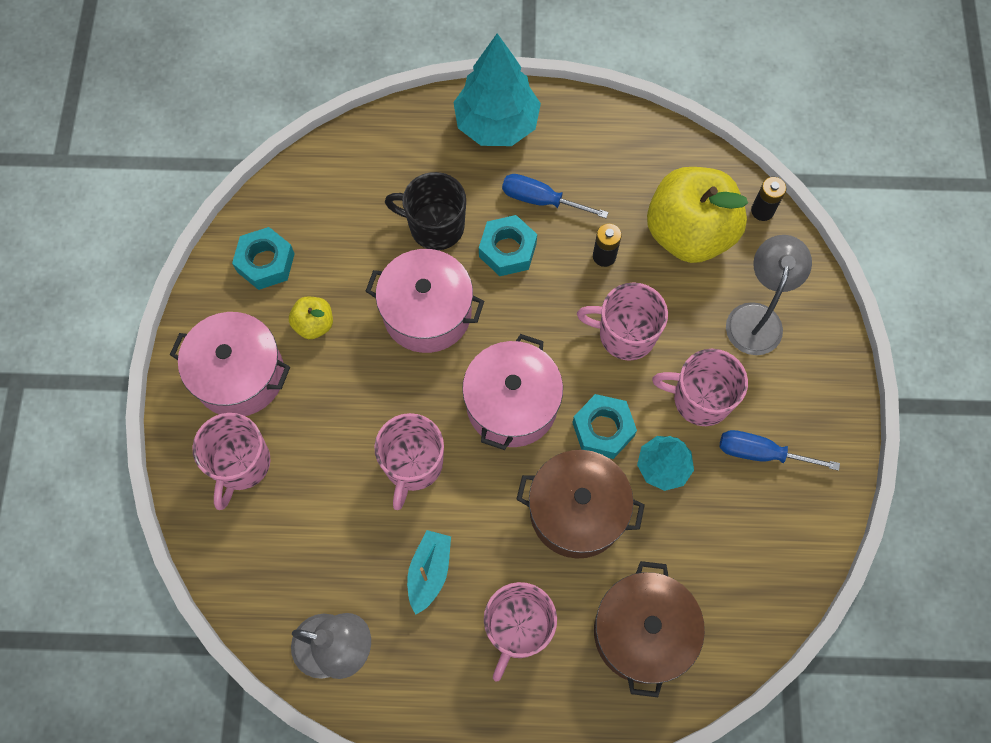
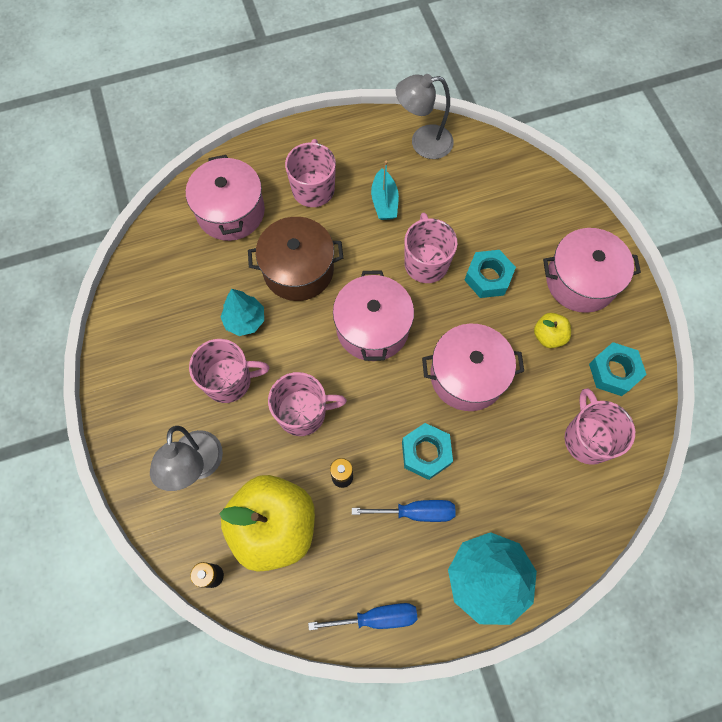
camera: 160 degrees right, 0 degrees up
(241, 464) = (544, 224): pink mug -> pink mug (587, 439)
(435, 226) = (495, 453): black mug -> none
(603, 429) = (297, 332): turquoise nut -> turquoise nut (488, 277)
(642, 632) = (230, 212): brown pot -> pink pot
(761, 453) = (172, 355): blue screwdriver -> blue screwdriver (376, 617)

